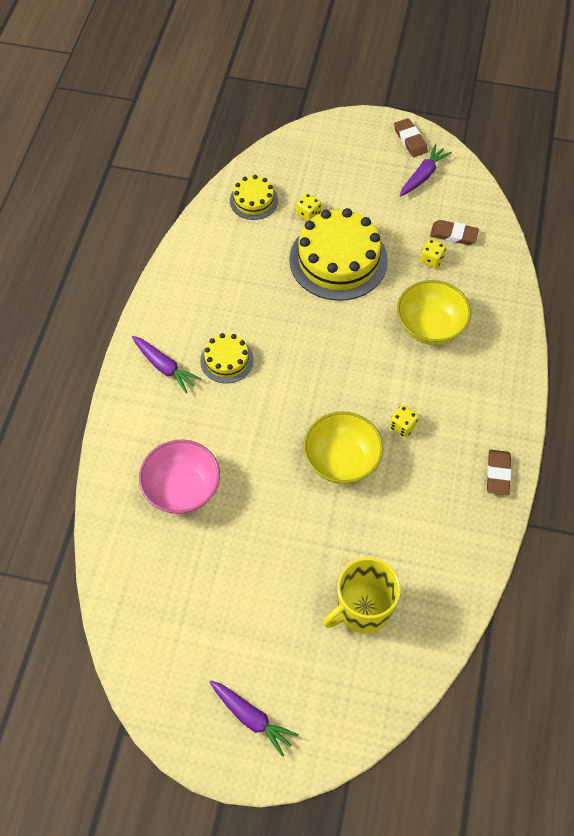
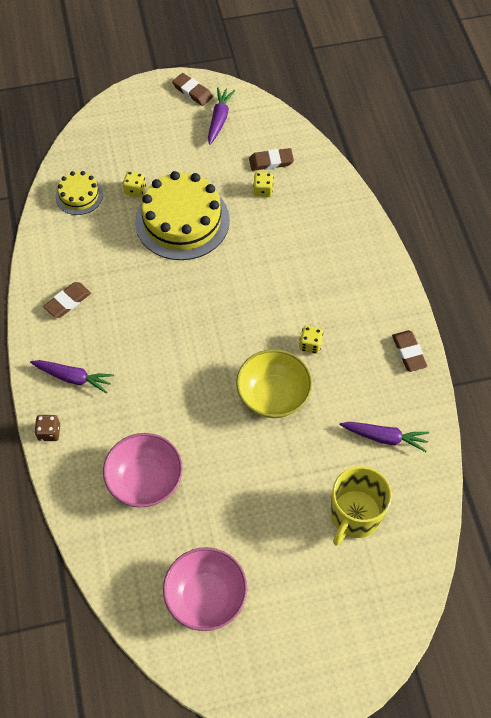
camera: 25 degrees left, 0 degrees up
(118, 408) = (49, 432): none -> brown dice
(183, 620) = (206, 597): none -> pink bowl
(194, 295) = (68, 302): none -> brown eraser
(227, 360) = (127, 349): yellow cake -> none
(252, 718) = (308, 653): purple carrot -> purple carrot (385, 437)
(430, 326) = (290, 249): yellow bowl -> none

